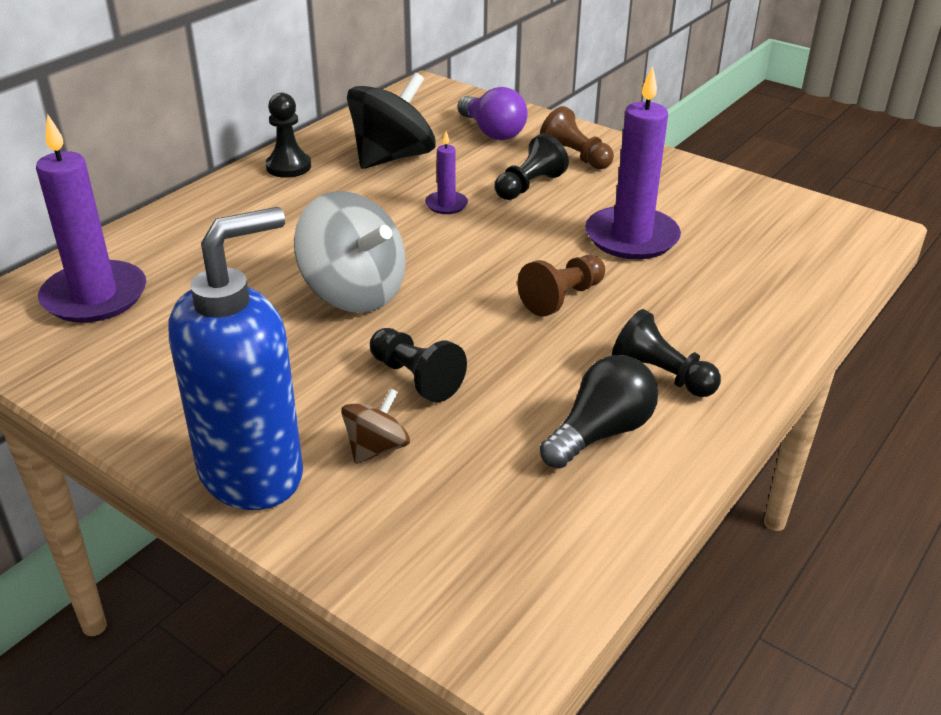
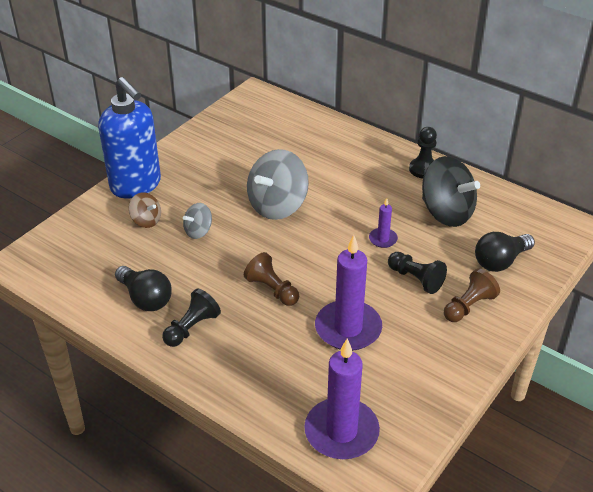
camera: 90 degrees right, 5 degrees up
(95, 296) = (274, 122): purple candle -> purple candle (341, 432)
(415, 378) = (198, 231): black pawn -> grey spinning top
(492, 132) = (500, 261): purple light bulb -> black light bulb

